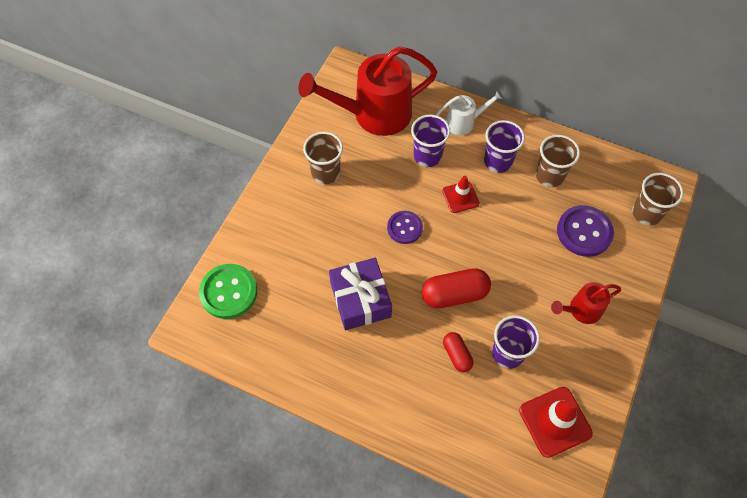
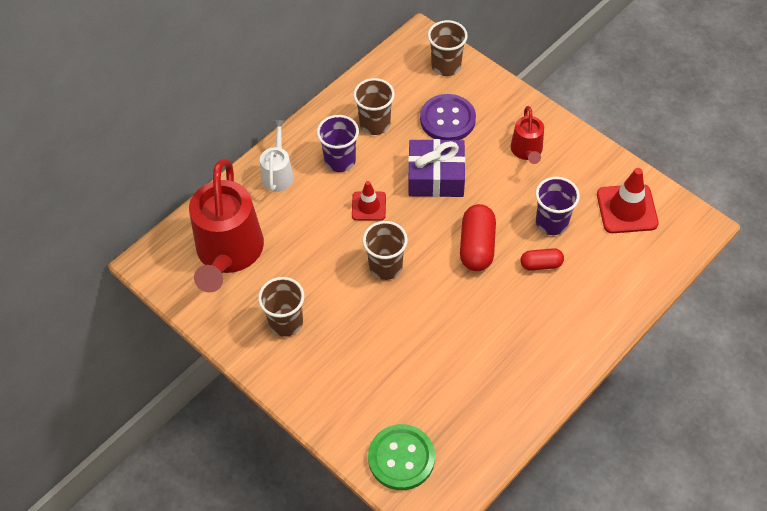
camera: 70 degrees left, 5 degrees down
(360, 299) = (454, 331): purple gift -> purple gift (436, 177)
(404, 228) = (385, 266): purple button -> brown cup
(427, 156) = (306, 219): purple cup -> none

